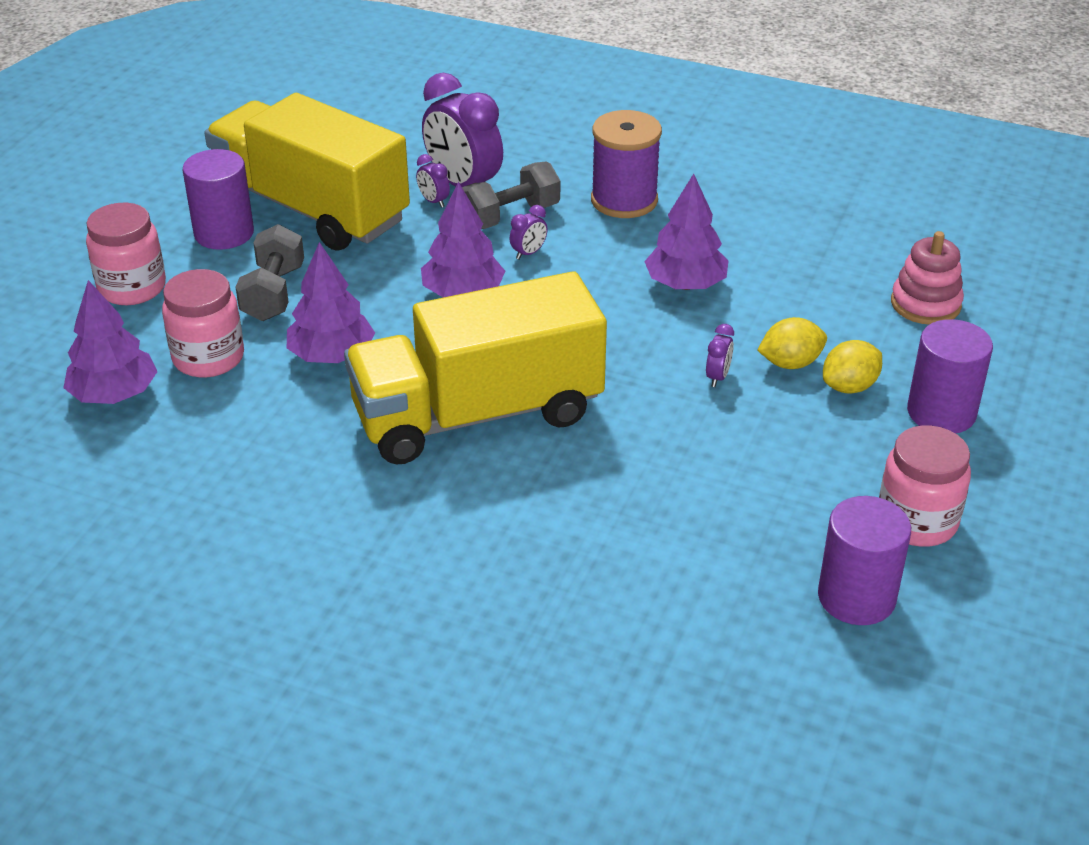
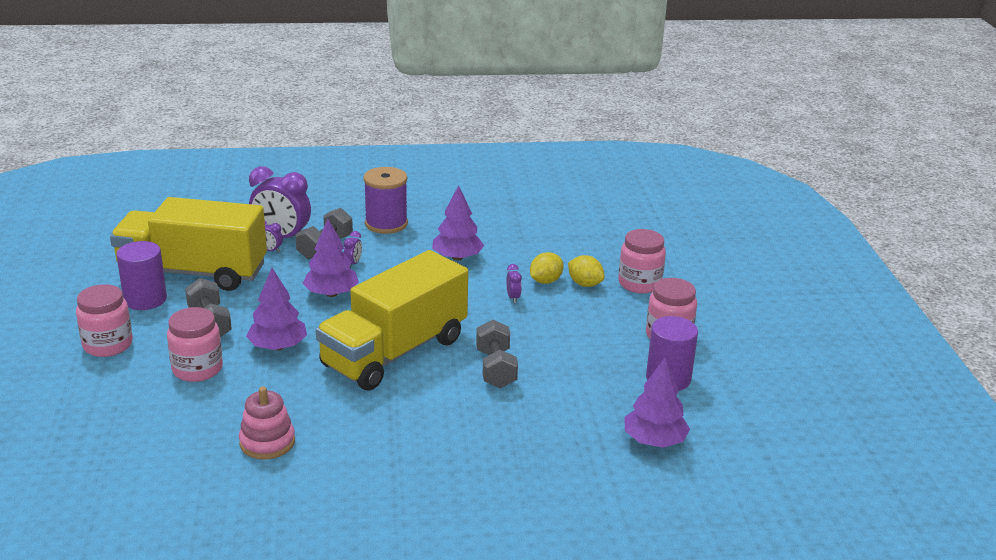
camera: 30 degrees left, 10 degrees down
(114, 395) = (150, 406): purple tree -> purple tree (654, 441)
(600, 488) = (495, 368): none -> grey dumbbell
(849, 387) = (585, 284): yellow lemon -> yellow lemon turned 75 degrees counterclockwise
(925, 304) = (591, 236): pink stacking toy -> pink stacking toy (267, 442)
(941, 412) = (639, 284): purple cylinder -> pink jar

